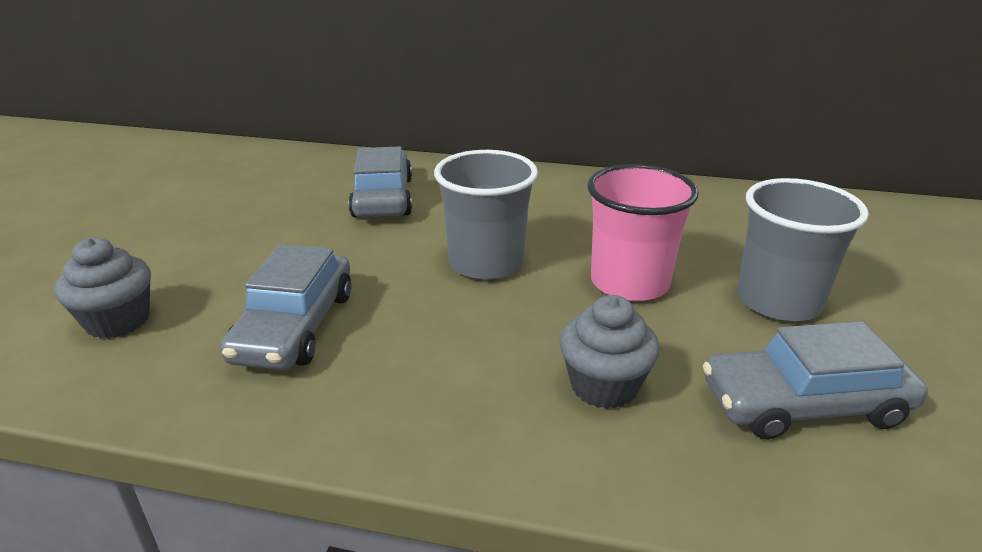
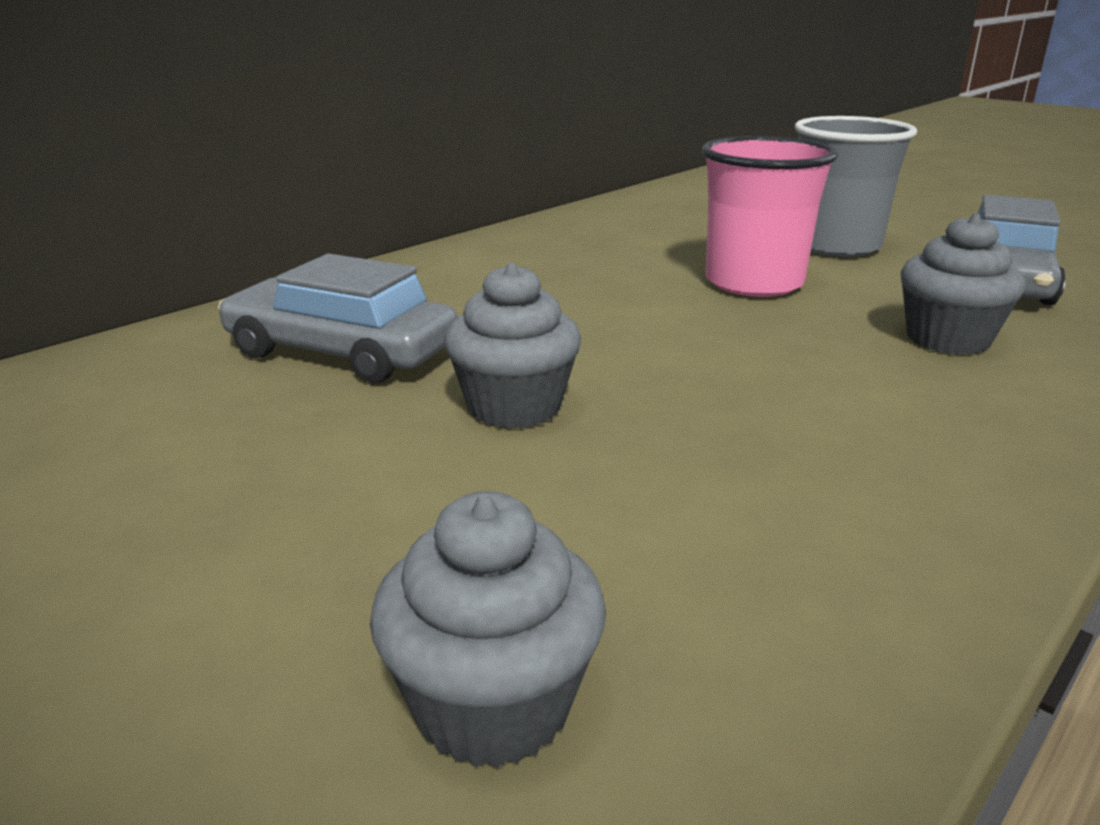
camera: 60 degrees left, 5 degrees down
(295, 326) = (690, 491): grey car -> none
(354, 256) = (514, 407): none -> grey cupcake
(486, 263) = (635, 332): grey cup -> none

